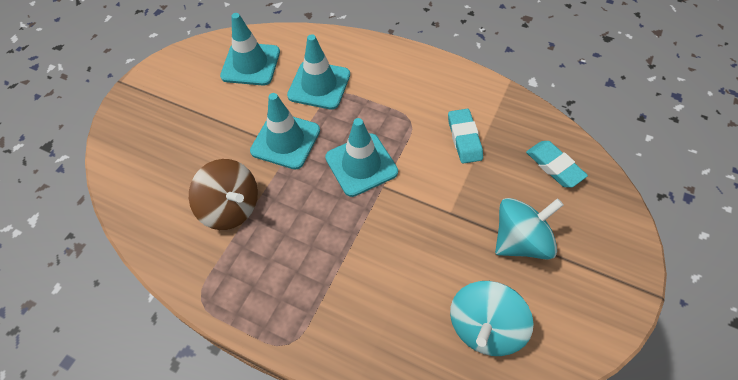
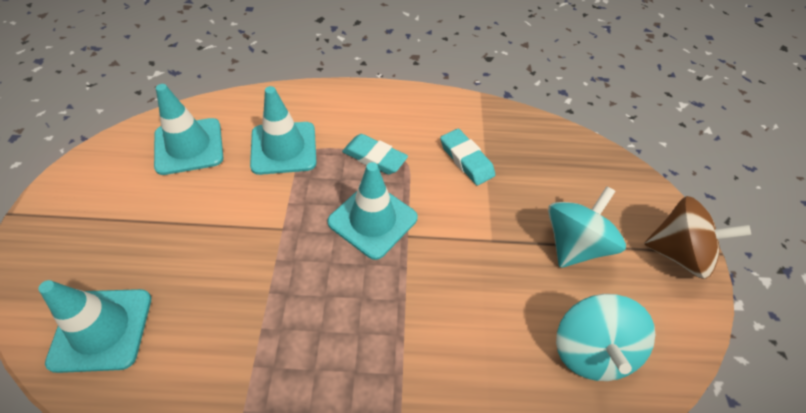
camera: 30 degrees left, 5 degrees down
(231, 207) = (235, 323): brown spinning top -> brown spinning top (678, 253)
(285, 141) = (271, 220): turquoise traffic cone -> turquoise traffic cone (101, 329)
(554, 166) = (564, 161): turquoise eraser -> turquoise eraser (374, 157)

